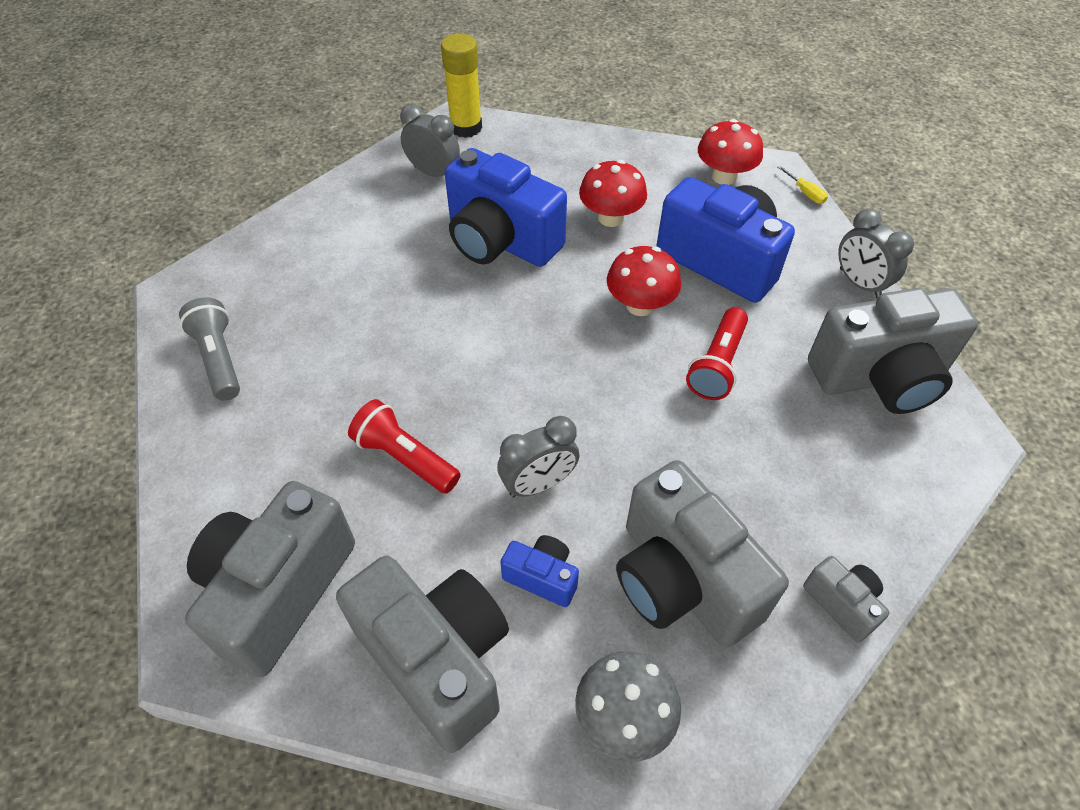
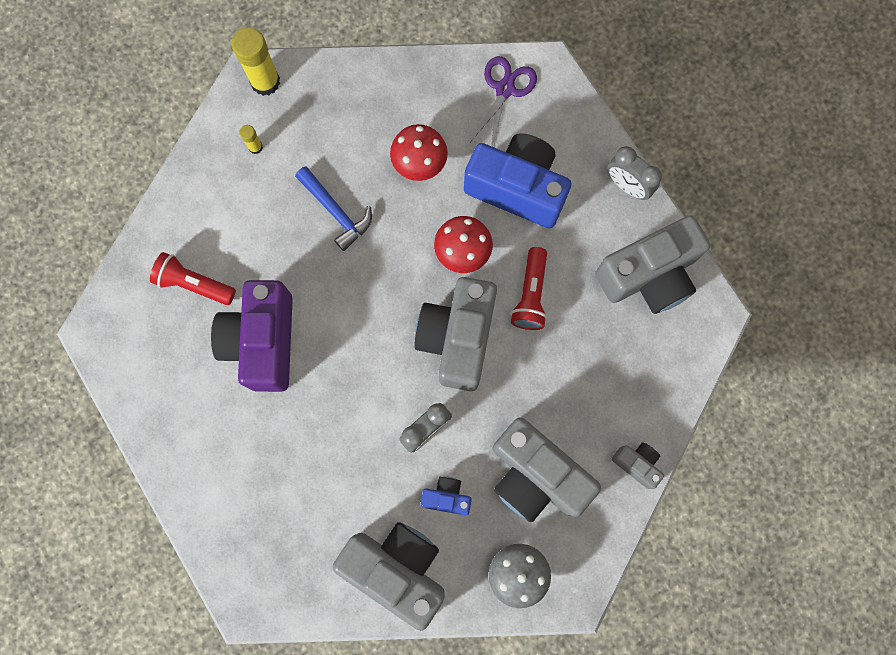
camera: 15 degrees left, 25 degrees up
(219, 359) = (159, 386): grey flashlight -> none
(278, 591) = (281, 552): grey camera -> grey camera (457, 338)
(364, 341) = (263, 341): none -> purple camera
(405, 458) = (328, 434): red flashlight -> red flashlight (194, 284)
(433, 173) = (255, 147): grey clock -> yellow glue stick
(500, 241) = (336, 212): blue camera -> blue hammer
(724, 176) = (504, 89): red mushroom -> purple scissors
(805, 192) = (574, 92): yellow screwdriver -> none

